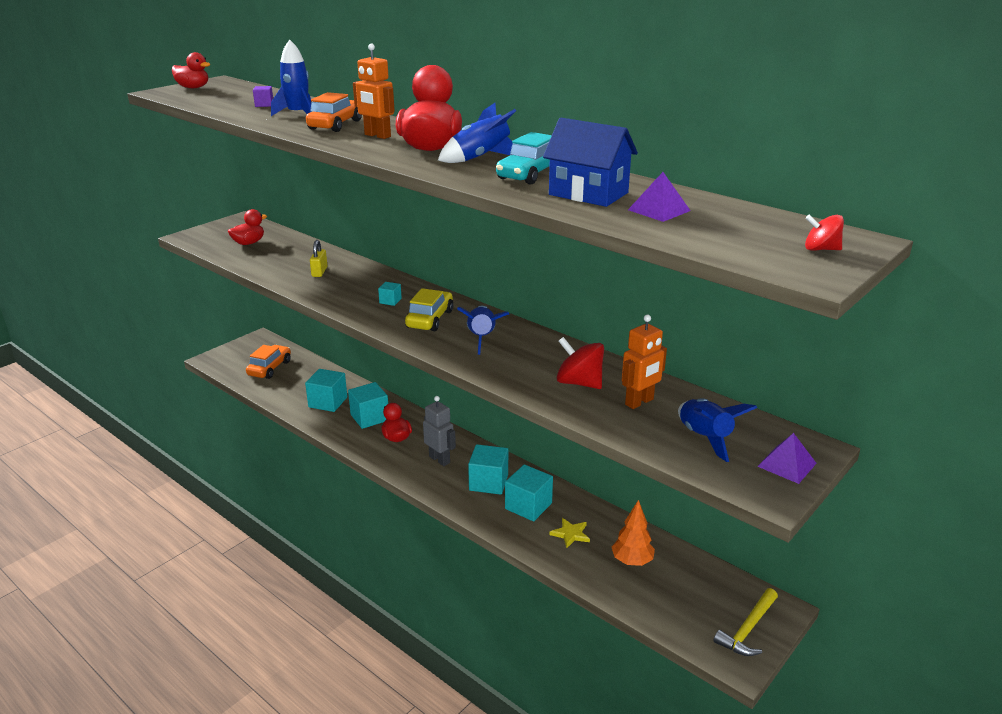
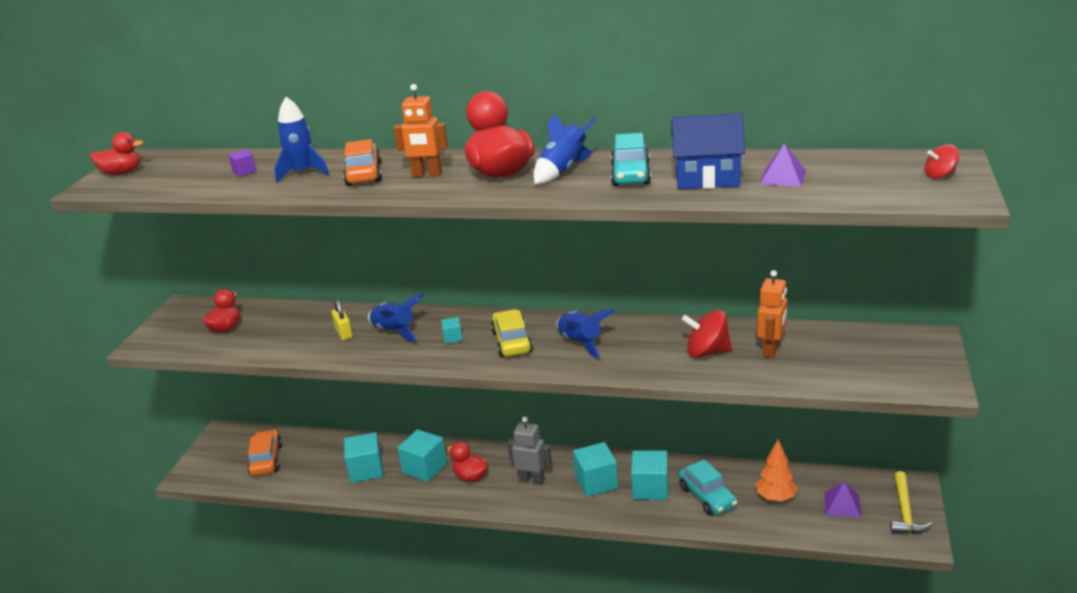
camera: 25 degrees left, 0 degrees up
(570, 534) = (707, 497): yellow star -> turquoise car
(705, 438) = (850, 360): blue rocket -> blue rocket (395, 332)
(786, 464) = (926, 358): purple pyramid -> purple pyramid (842, 505)

